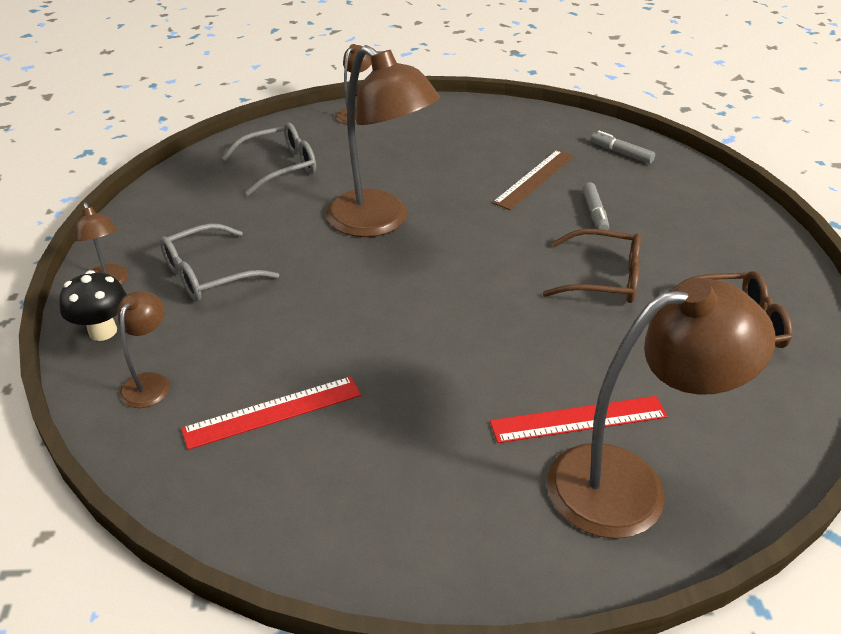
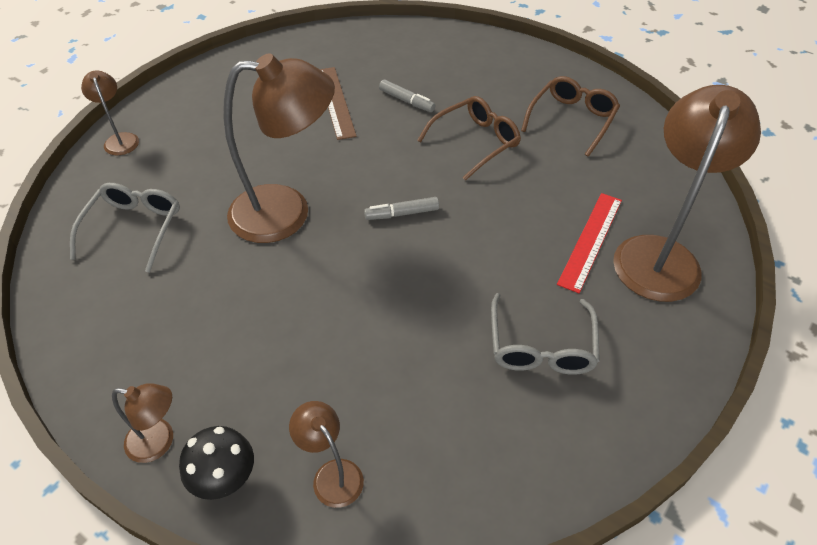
camera: 50 degrees left, 10 degrees up
(209, 274) = (230, 358): grey glasses -> grey glasses (541, 345)
(273, 412) = (442, 404): red ruler -> none
(621, 153) = (358, 45): grey marker -> grey marker (402, 213)

